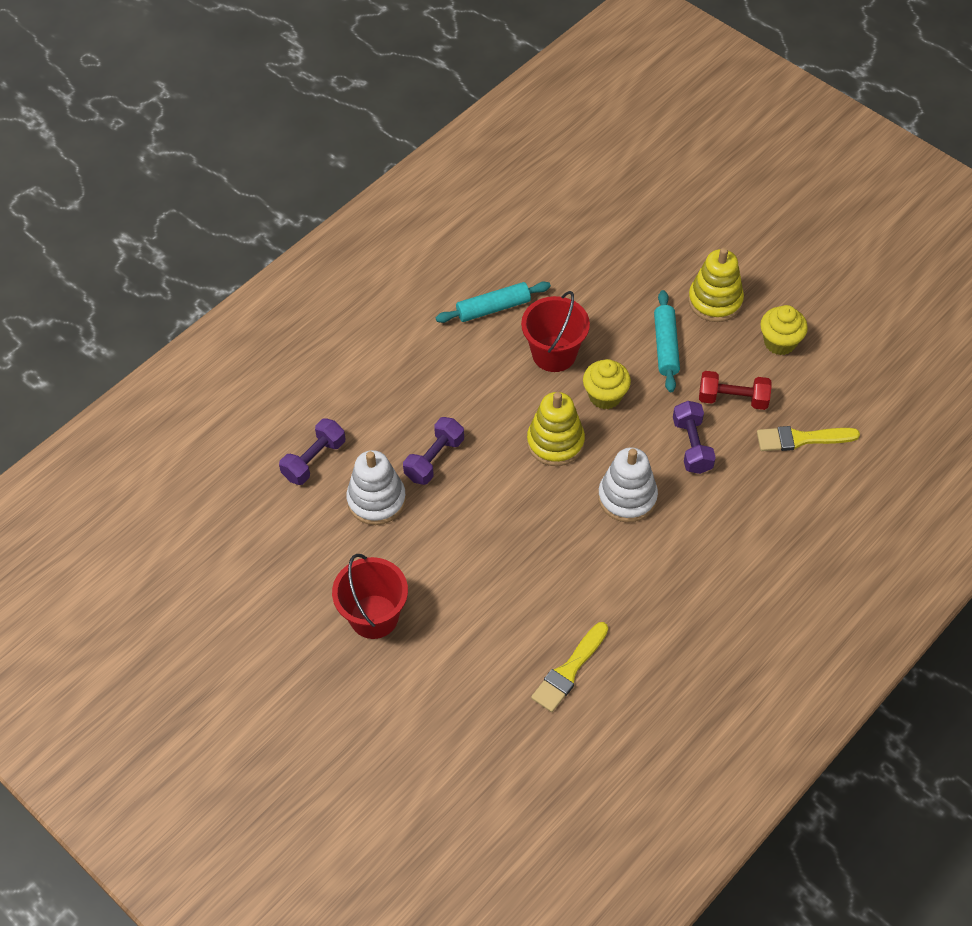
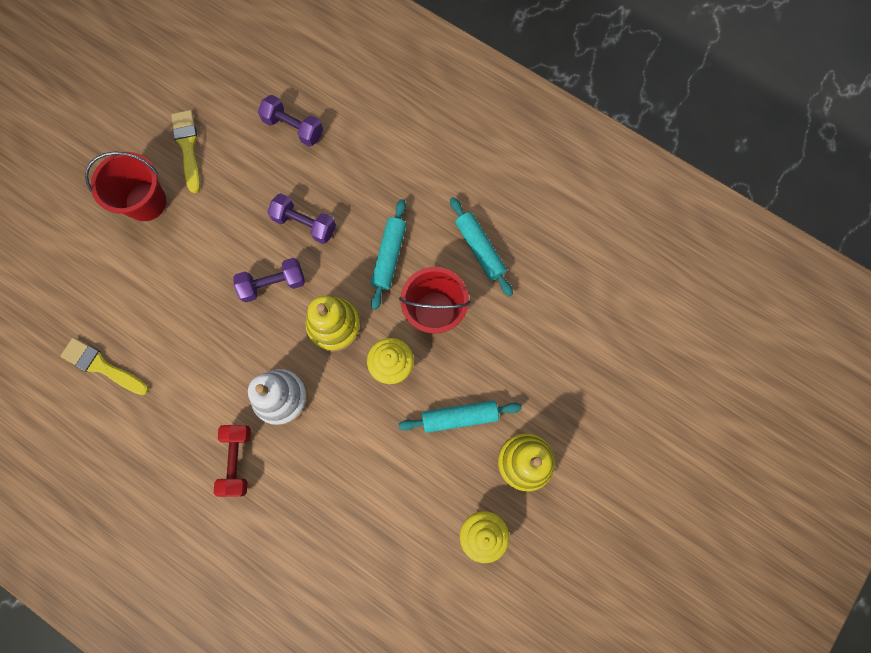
camera: 80 degrees right, 20 degrees up
(376, 500) = (258, 184): white stacking toy -> none
(487, 386) = (389, 256): none -> turquoise rolling pin
(692, 446) = (345, 453): purple dumbbell -> purple dumbbell (273, 284)
(733, 399) = (404, 489): red dumbbell -> red dumbbell (237, 460)
(801, 439) = (365, 563): yellow brush -> yellow brush (188, 147)

